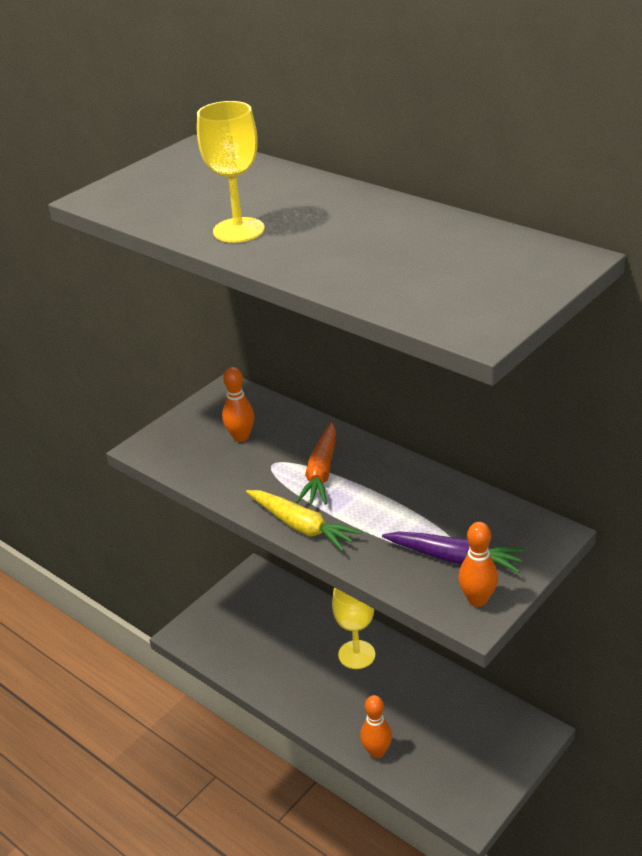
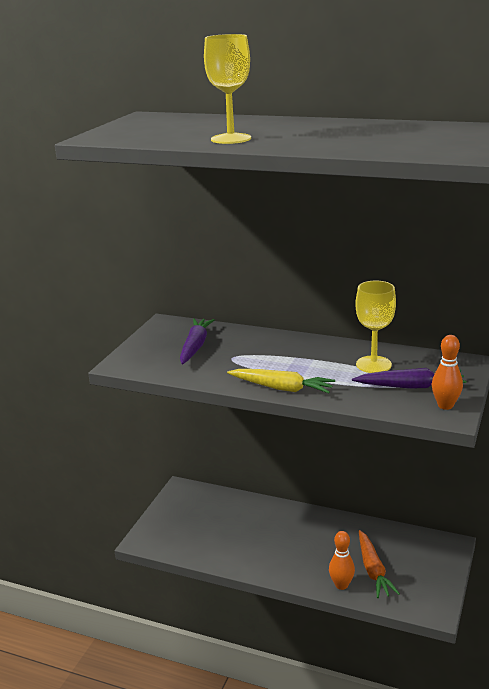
camera: 20 degrees left, 10 degrees down
(241, 437) = (195, 347): orange bowling pin -> purple carrot
(321, 472) = (273, 356): orange carrot -> orange carrot (373, 570)
(356, 654) = (290, 525): yellow goblet -> yellow goblet (373, 364)

